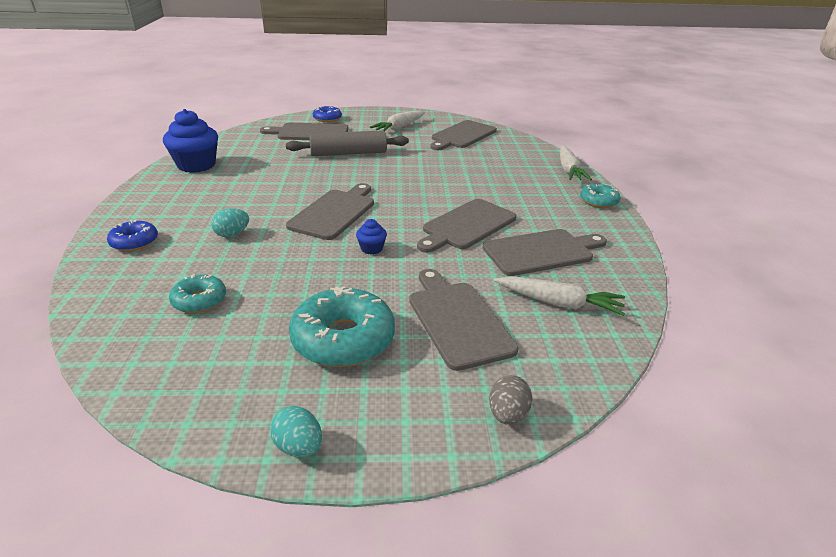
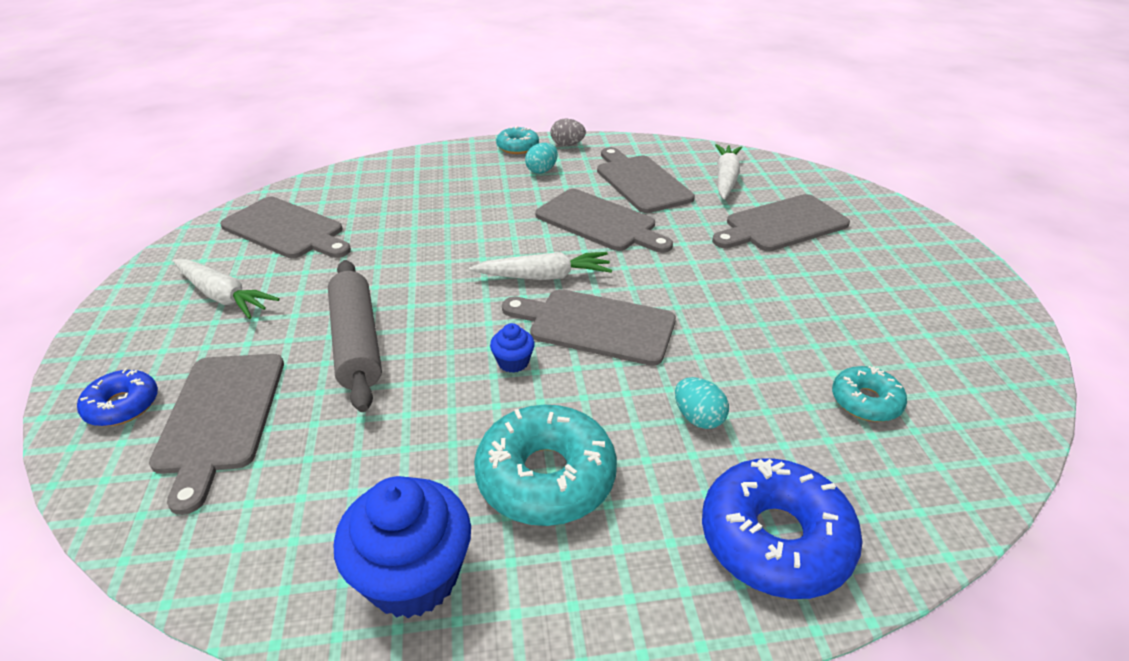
camera: 95 degrees left, 5 degrees up
(134, 242) = (775, 539): blue donut -> blue donut, size x1.79
(299, 446) = (987, 287): turquoise egg -> turquoise egg (542, 170)
(343, 339) = (853, 283): turquoise donut -> turquoise donut (546, 477)
(371, 249) = (681, 283): blue cupcake -> blue cupcake (513, 362)
(507, 414) = (876, 204): grey egg -> grey egg (567, 145)
(569, 170) = (430, 157): white carrot -> white carrot (544, 276)

